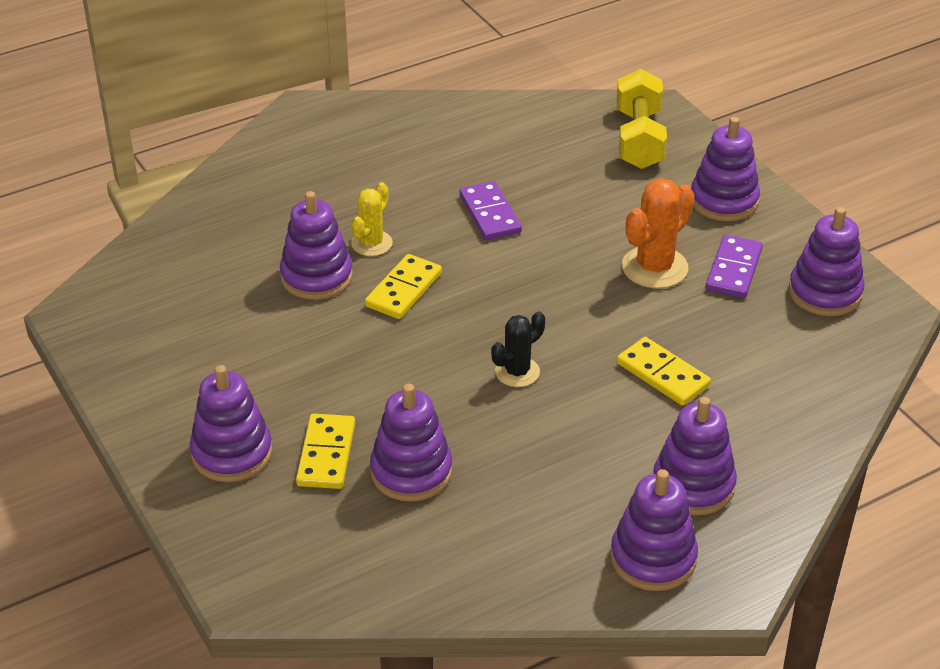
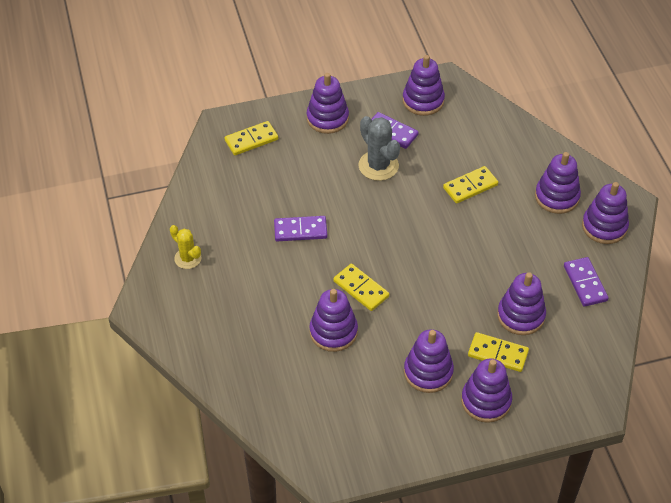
camera: 75 degrees left, 10 degrees up
(270, 382) = (428, 372): none -> purple stacking toy
(371, 243) = (309, 297): yellow cactus -> yellow cactus (188, 258)
(510, 546) = (585, 283): none -> purple domino
(517, 372) = (451, 250): black cactus -> none
(639, 139) = (251, 140): yellow dumbbell -> yellow domino
(654, 267) = (378, 166): orange cactus -> grey cactus

